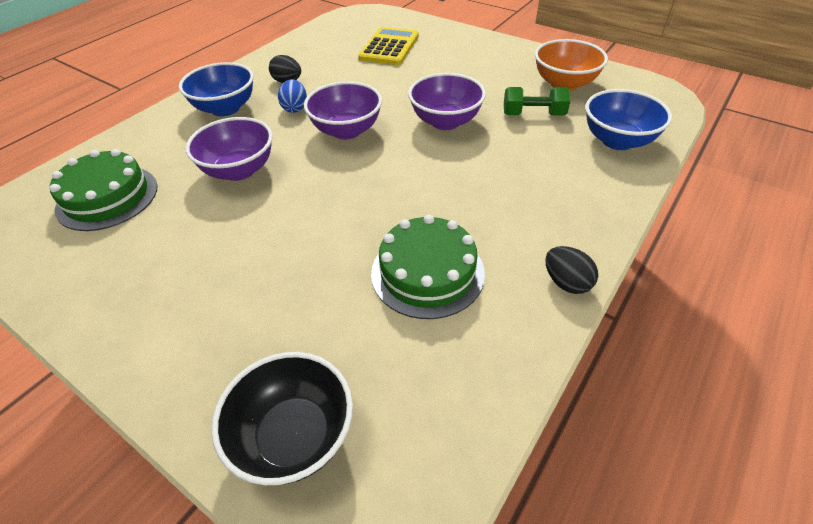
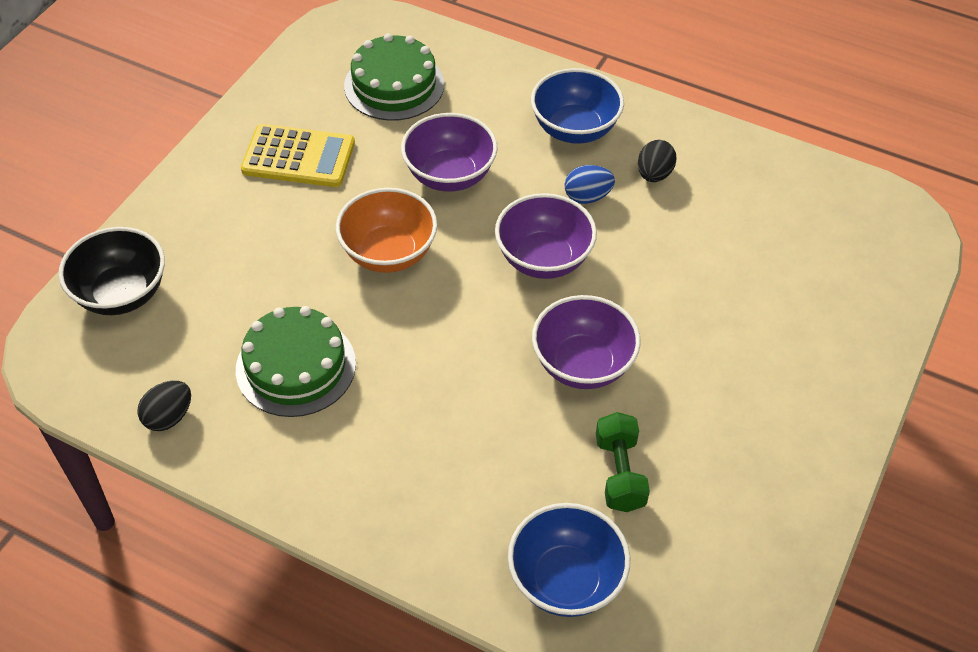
camera: 80 degrees right, 5 degrees up
(389, 47) = (789, 276): yellow calculator -> yellow calculator (298, 157)
(564, 84) = (722, 521): orange bowl -> orange bowl (388, 253)
(566, 283) = (284, 492): black egg -> black egg (169, 417)

